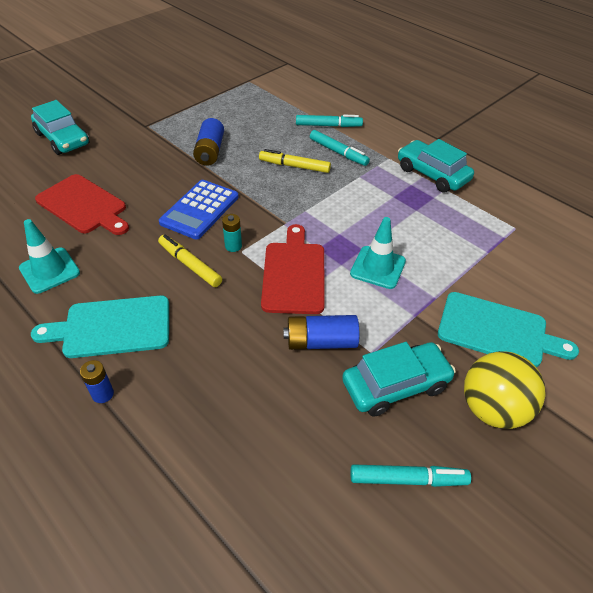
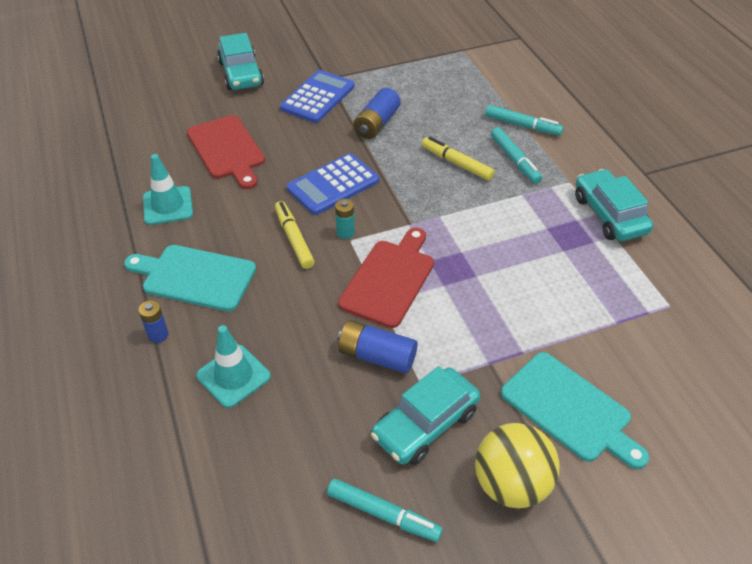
camera: 25 degrees right, 0 degrees up
(146, 142) = (318, 97): none -> blue calculator
(378, 267) = (480, 300): turquoise traffic cone -> turquoise traffic cone (233, 376)
(395, 385) = (425, 424): turquoise car -> turquoise car turned 135 degrees clockwise

